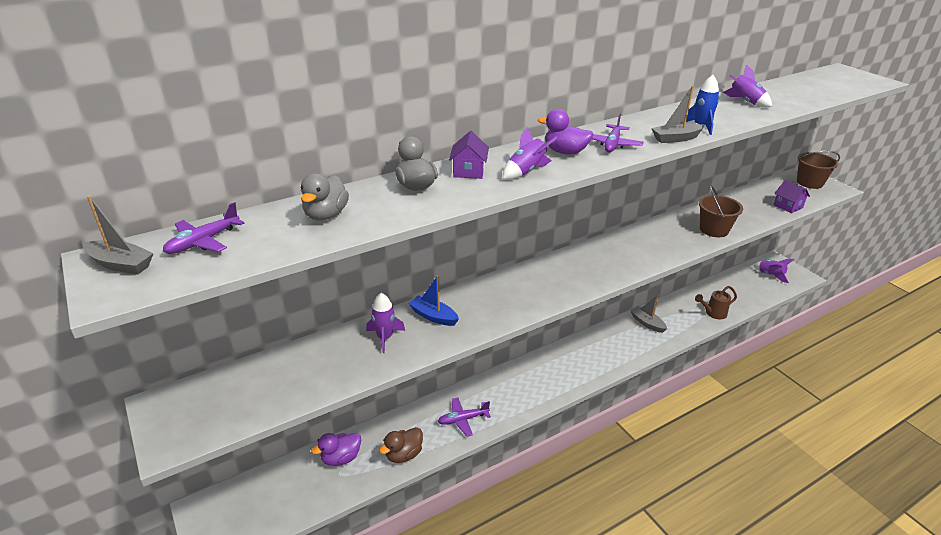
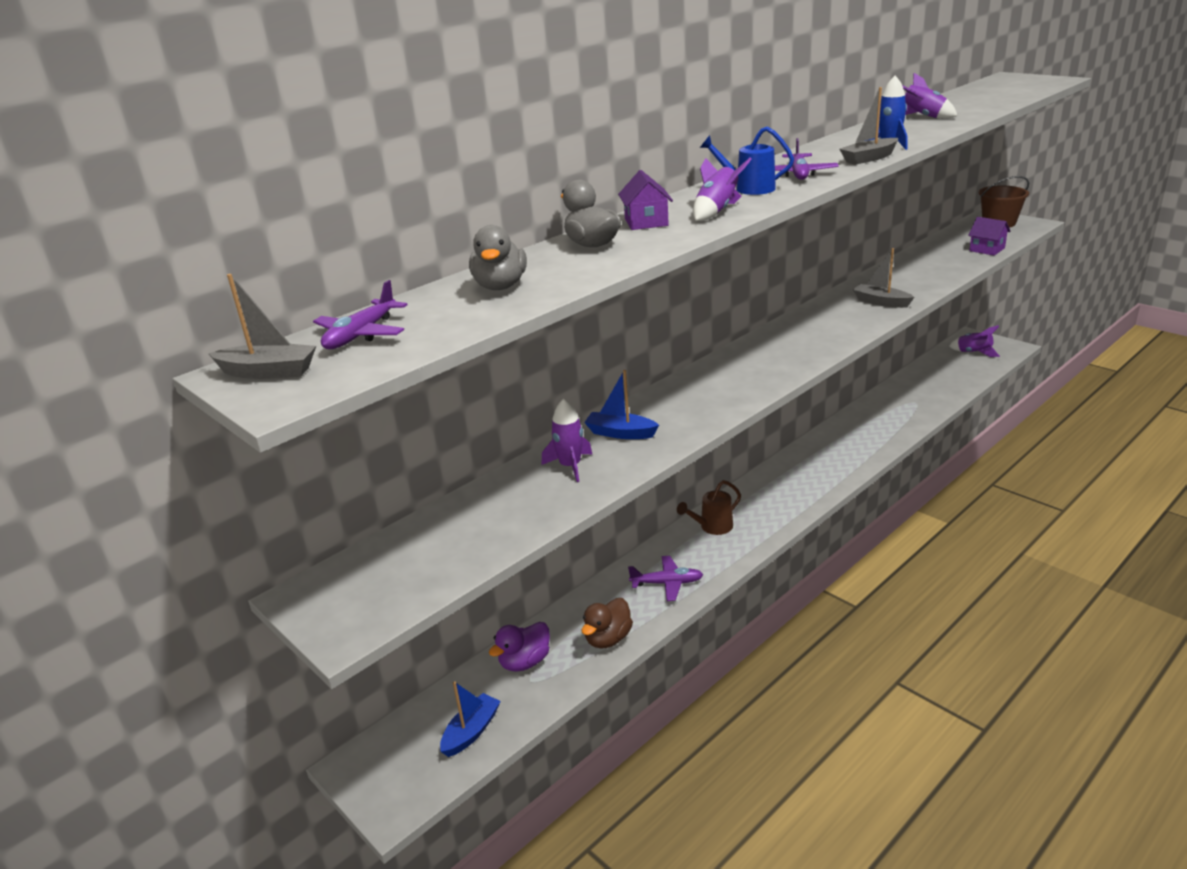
camera: 10 degrees left, 5 degrees down
(284, 504) = (471, 732): none -> blue boat
(463, 419) = (667, 583): purple plane -> purple plane turned 150 degrees counterclockwise
(565, 152) = (748, 189): purple duck -> blue watering can
(647, 323) = (850, 432): grey boat -> grey boat (881, 302)
(713, 313) = (925, 405): brown watering can -> brown watering can (712, 527)
(714, 229) = (914, 286): brown bucket -> none

